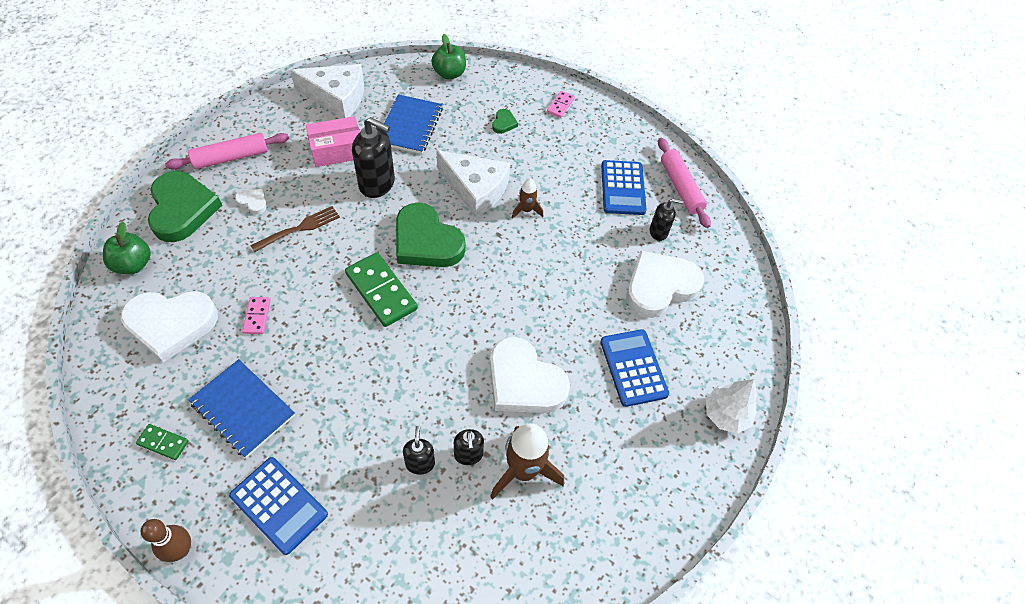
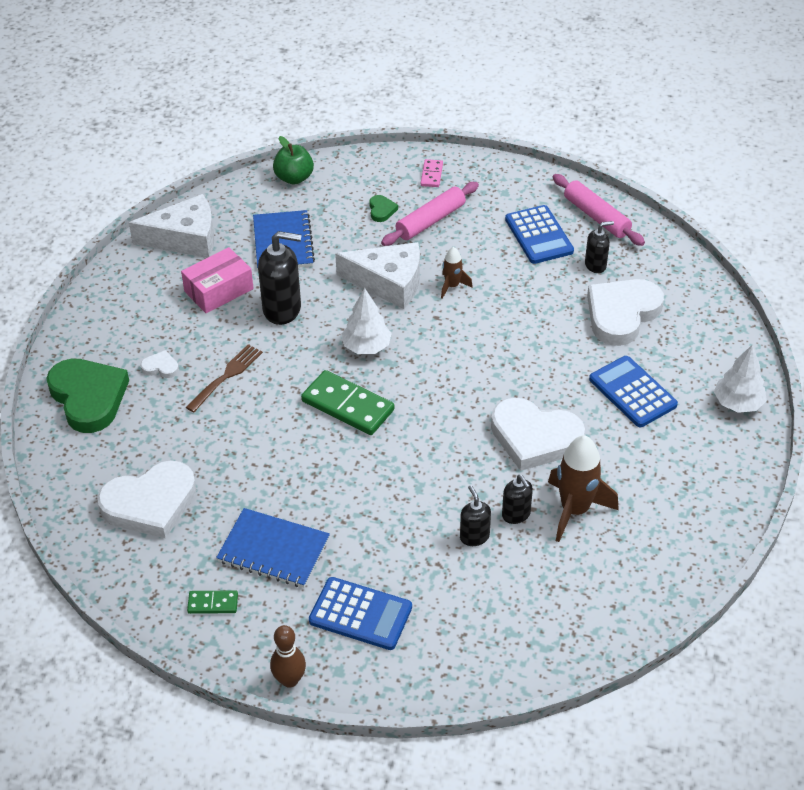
camera: 15 degrees left, 10 degrees down
(133, 264) = (72, 464): green apple -> none
(231, 157) = (107, 332): pink rolling pin -> pink rolling pin (431, 221)
(257, 316) = (235, 468): pink domino -> none
(426, 241) = (366, 346): green heart -> white tree

